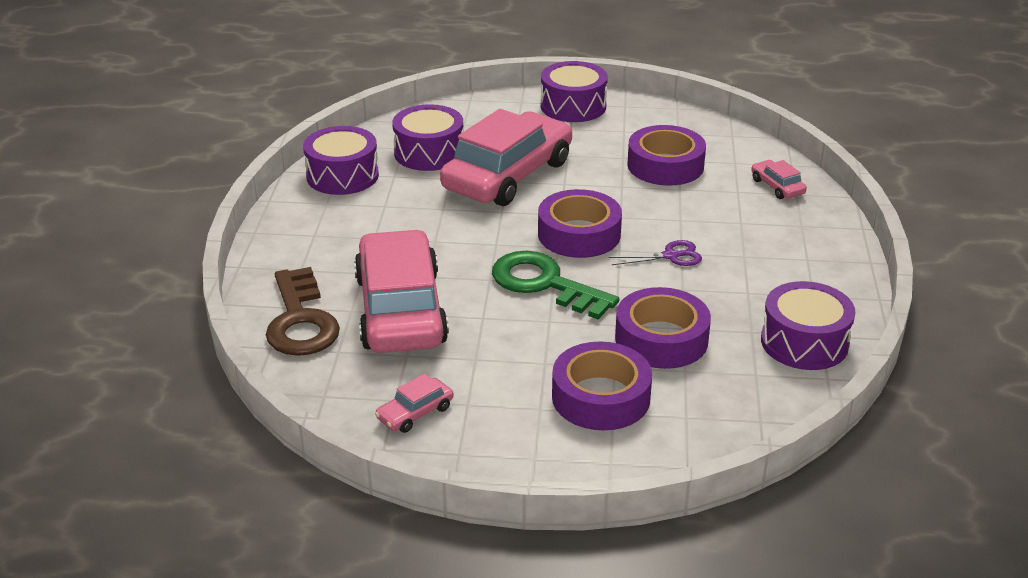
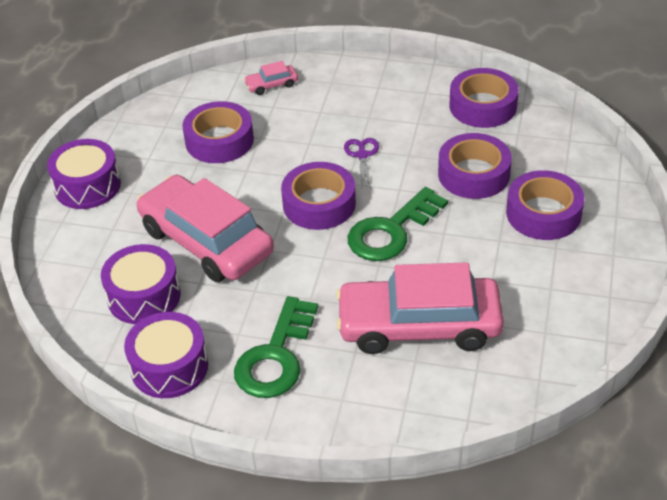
camera: 80 degrees left, 10 degrees up
(301, 320) = (428, 397): brown key -> none
(356, 228) = (276, 356): none -> green key
(415, 413) = (562, 320): pink car -> none
(804, 342) = (483, 106): purple drum -> purple tape

